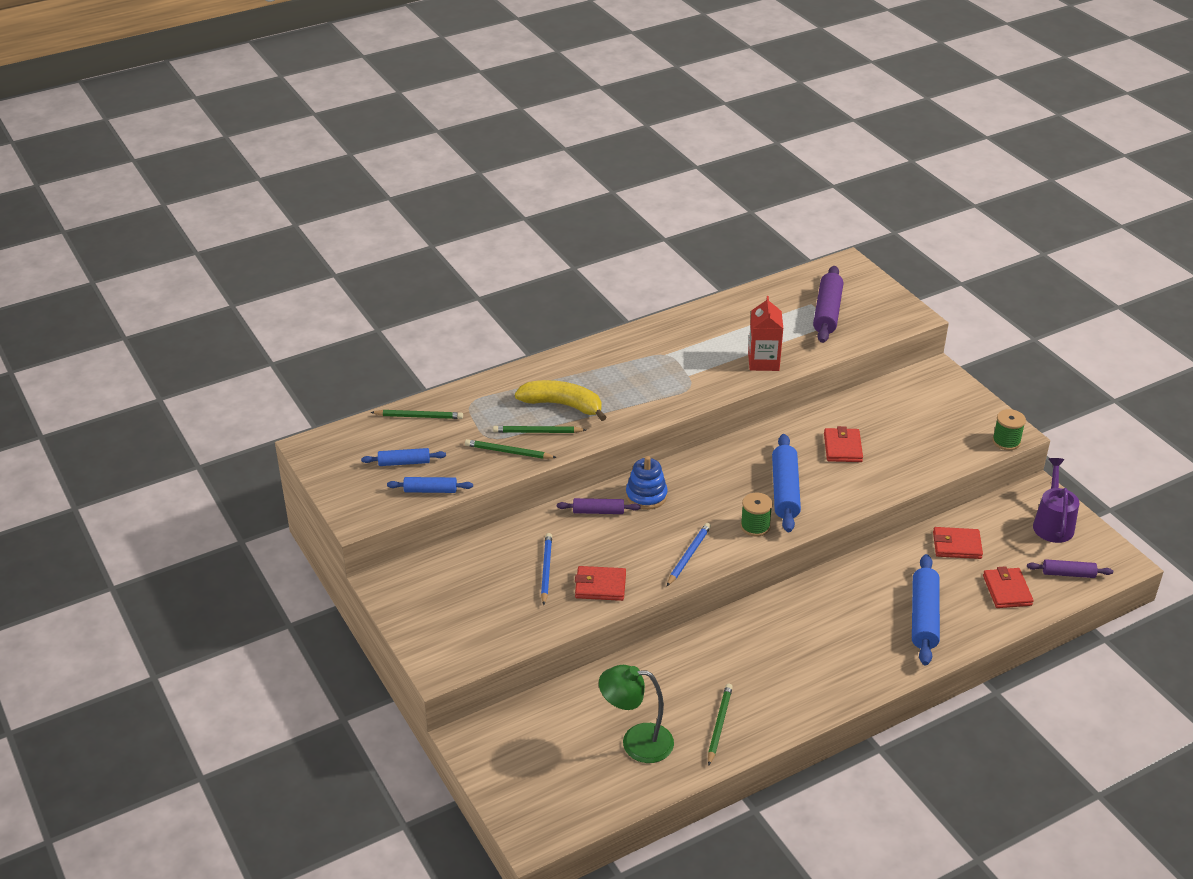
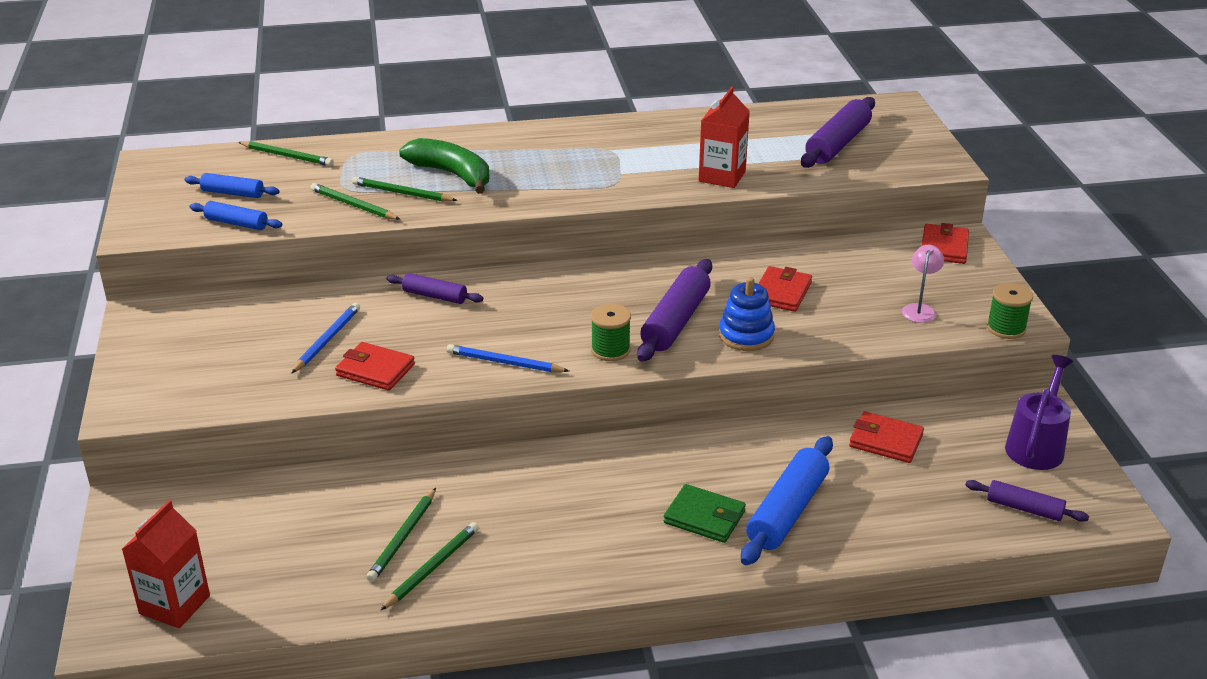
camera: 20 degrees right, 5 degrees down
(562, 405) = (452, 174): yellow banana -> green banana
(563, 803) = (174, 604): none -> red carton
(636, 742) = (316, 560): green lamp -> none
(646, 496) = (503, 292): blue stacking toy -> blue stacking toy (746, 335)
(684, 708) = (403, 537): none -> green pencil
(688, 556) = (505, 362): blue pencil -> blue pencil turned 120 degrees counterclockwise
(785, 491) = (675, 321): blue rolling pin -> purple rolling pin
(873, 636) = (704, 517): none -> green wallet
(942, 439) = (919, 309): none -> pink lamp
(1007, 590) = (923, 508): red wallet -> red wallet (944, 247)

